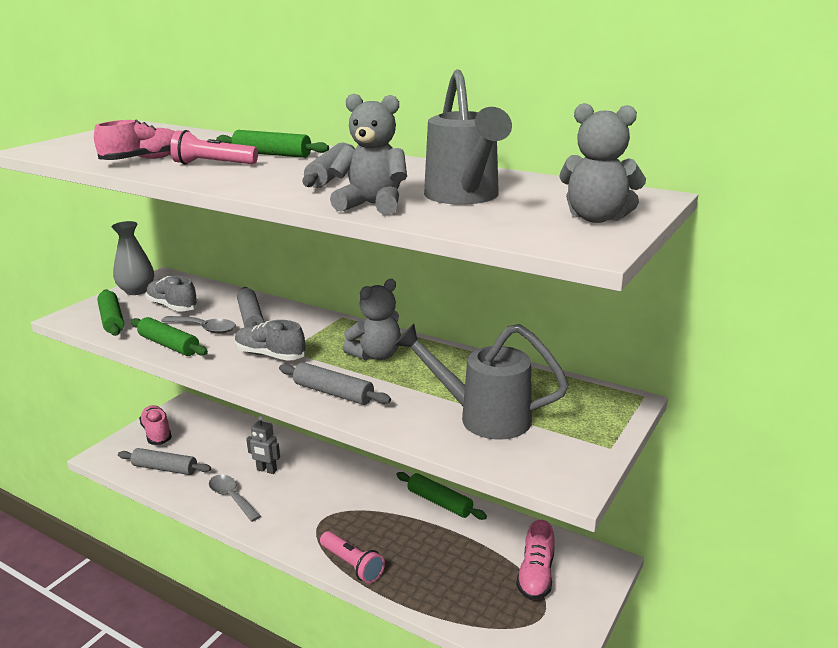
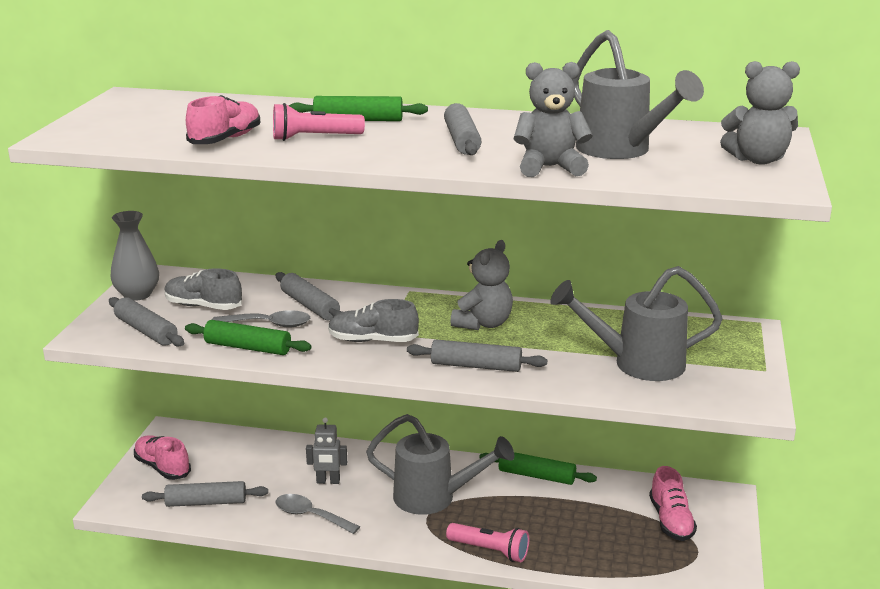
camera: 20 degrees left, 0 degrees up
(112, 320) = (146, 331): green rolling pin -> grey rolling pin
(340, 504) = (435, 498): none -> grey watering can

